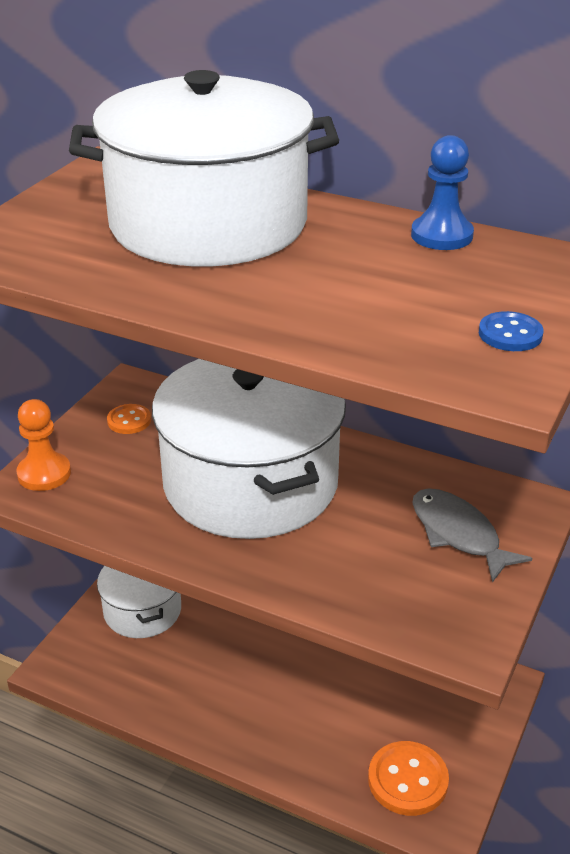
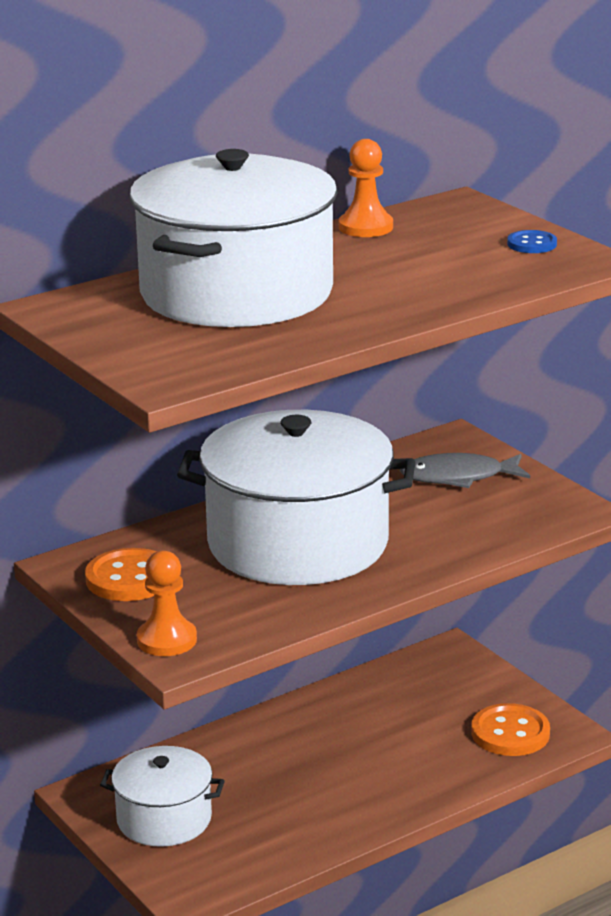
camera: 60 degrees left, 10 degrees down
(129, 420) = (129, 578): orange button -> orange button, size x1.75
(441, 235) = (365, 227): blue pawn -> orange pawn

